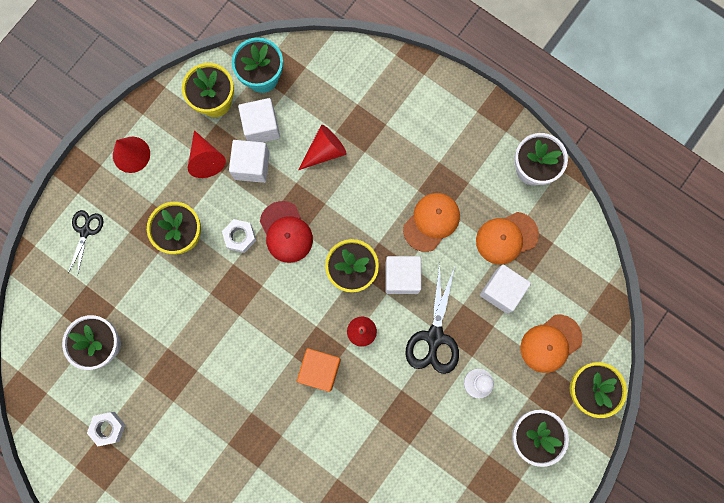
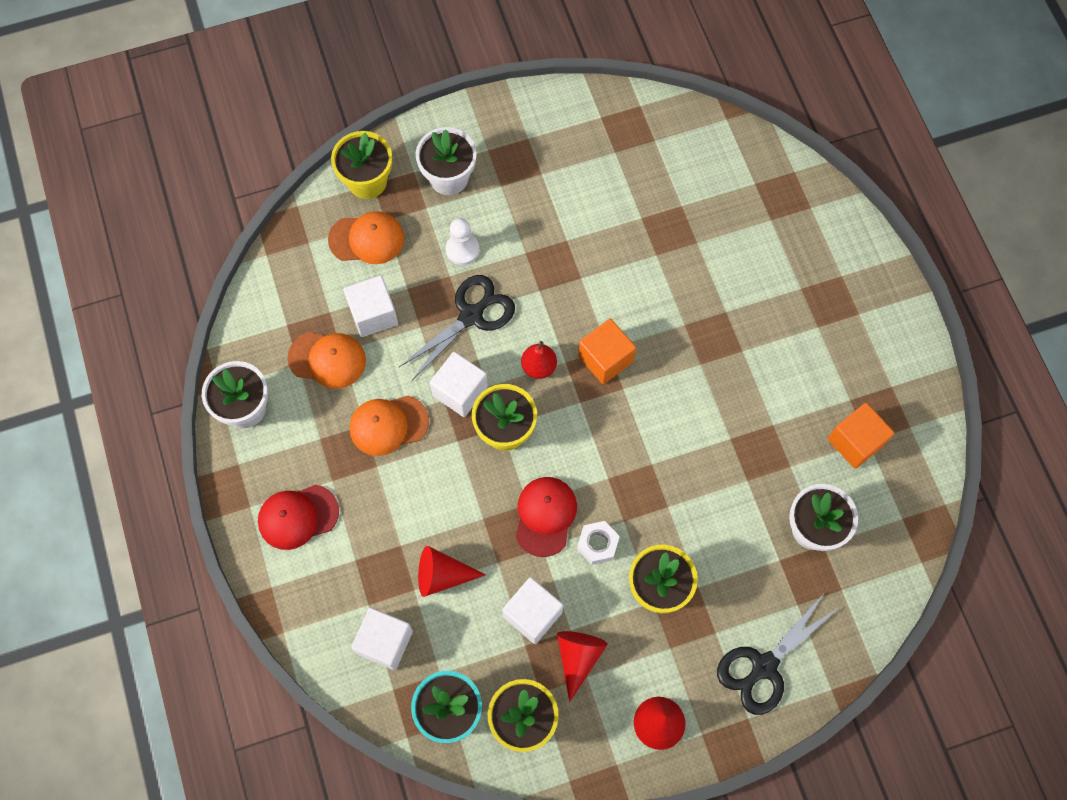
camera: 145 degrees left, 10 degrees down
(85, 231) = (764, 666): black scissors -> black scissors, size x1.66
(108, 428) = (855, 442): white nut -> orange cube
(261, 127) = (491, 652): white cube -> white cube (385, 642)
(442, 125) = (298, 517): none -> red cap

